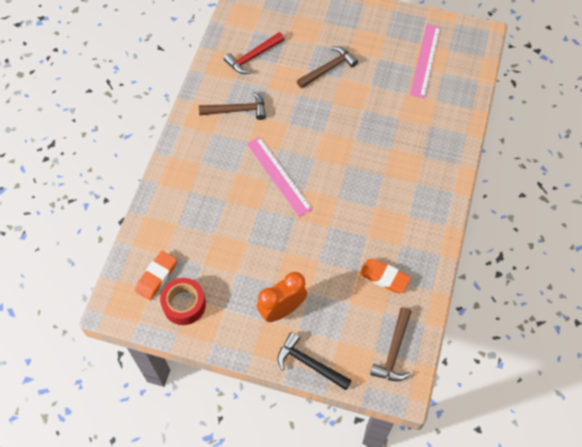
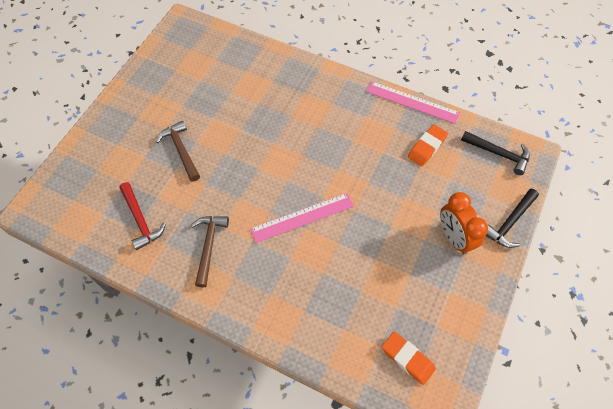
camera: 80 degrees left, 0 degrees up
(184, 304) = (443, 332): red tape -> none
(394, 351) = (498, 154): brown hammer -> black hammer
(425, 60) = (197, 69): pink ruler -> pink ruler (412, 102)

